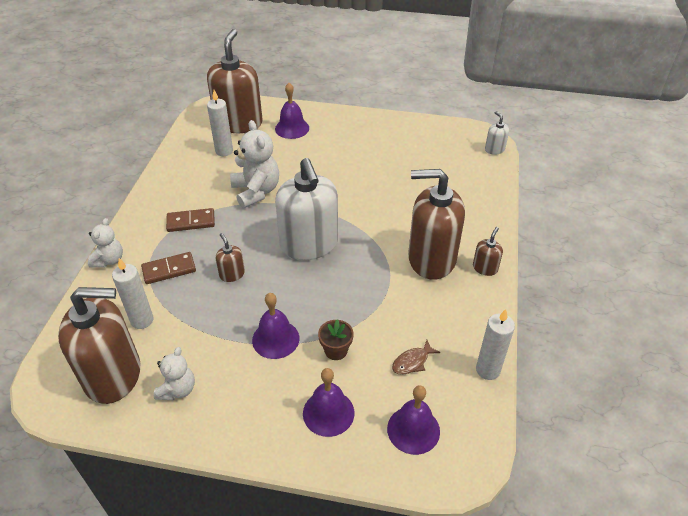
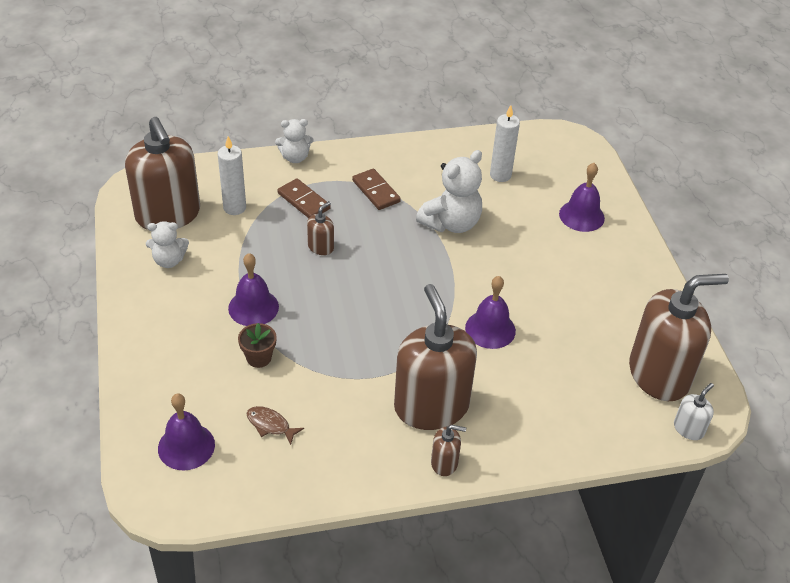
camera: 65 degrees right, 0 degrees up
(238, 123) = (557, 169): brown soap dispenser -> brown soap dispenser (659, 374)
(309, 244) = (394, 292): white soap dispenser -> none
(328, 413) = (182, 374): purple bell -> purple bell (490, 329)
(487, 370) = (287, 496): white candle -> none

